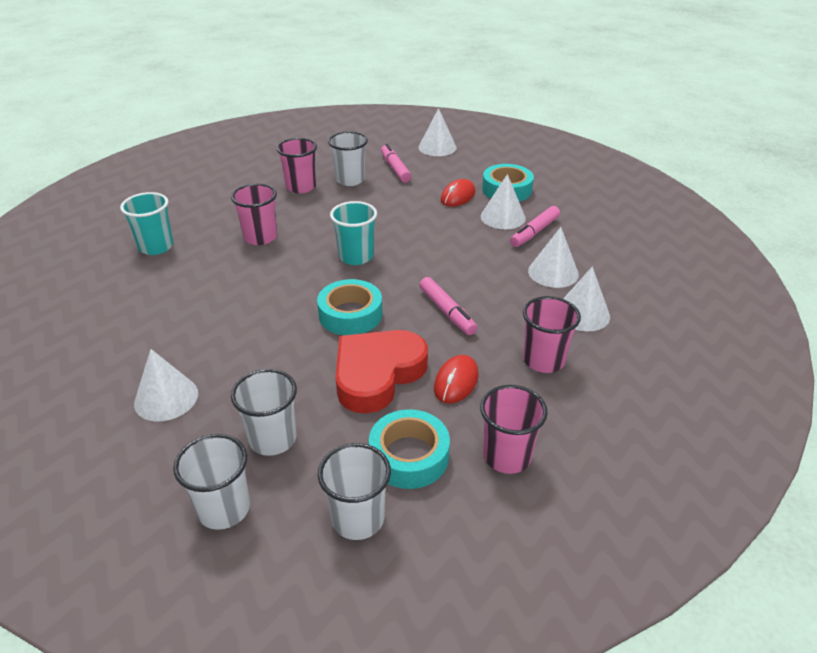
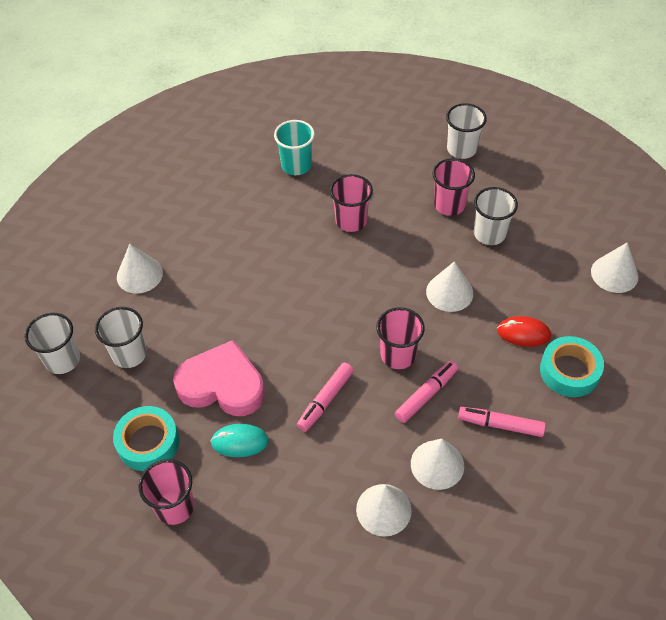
camera: 65 degrees right, 15 degrees up
(350, 314) = (283, 334): turquoise tape -> none
(356, 256) = (365, 299): turquoise cup -> none
(358, 519) = (82, 436): white cup -> white cup (461, 149)
(377, 374) = (222, 385): red heart -> pink heart
(395, 168) = (539, 258): pink marker -> pink marker (426, 395)
(456, 382) = (240, 442): red mouse -> turquoise mouse
(503, 217) = (510, 387): white cone -> white cone (449, 292)
(543, 360) = (298, 497): pink cup -> pink cup (398, 355)

